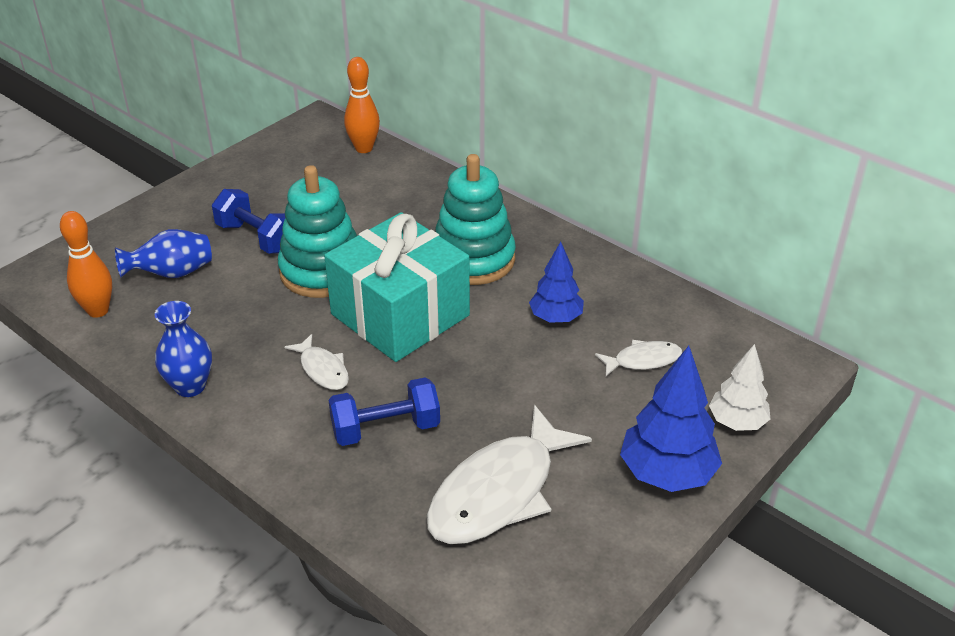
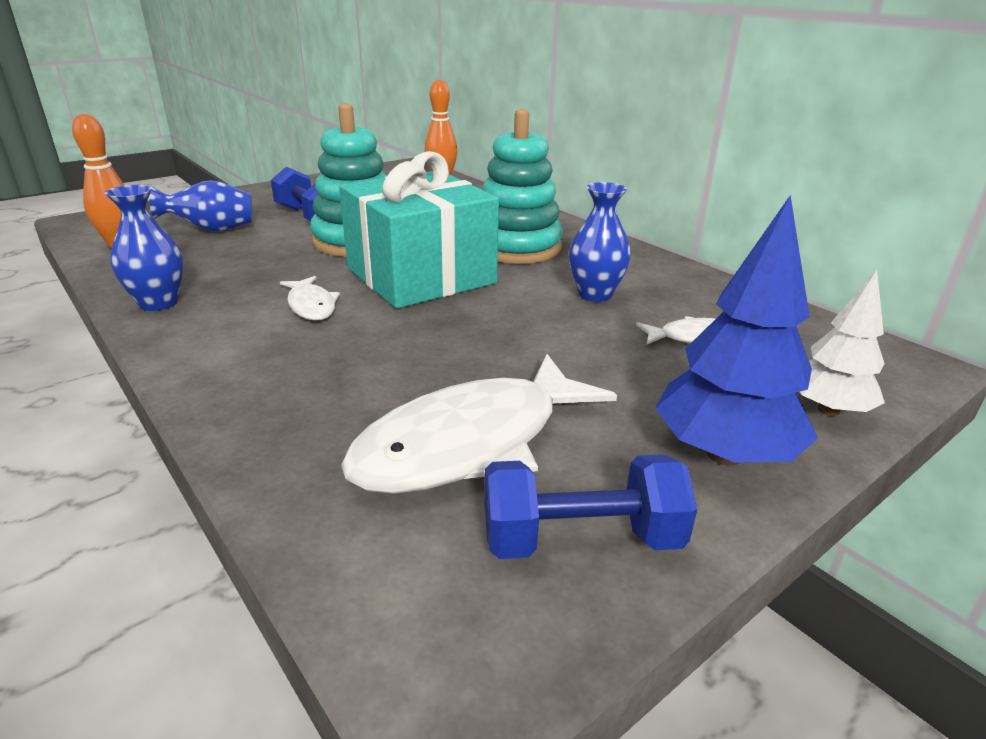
camera: 10 degrees right, 10 degrees down
(385, 429) = (352, 361): blue dumbbell -> blue dumbbell (581, 539)
(556, 318) = (595, 294): blue tree -> blue vase

